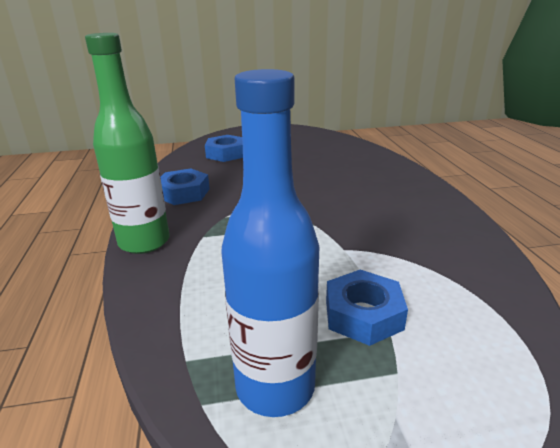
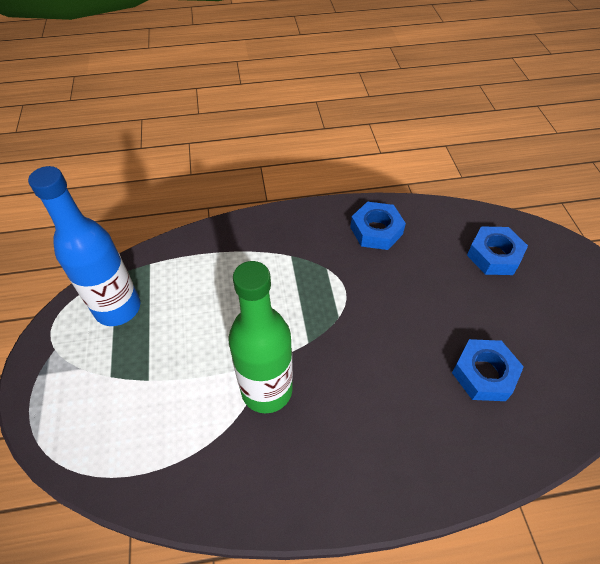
camera: 90 degrees right, 25 degrees up
(144, 242) = (284, 219): green bottle -> green bottle (266, 390)
(363, 314) = (168, 365): blue nut -> blue nut (484, 374)

